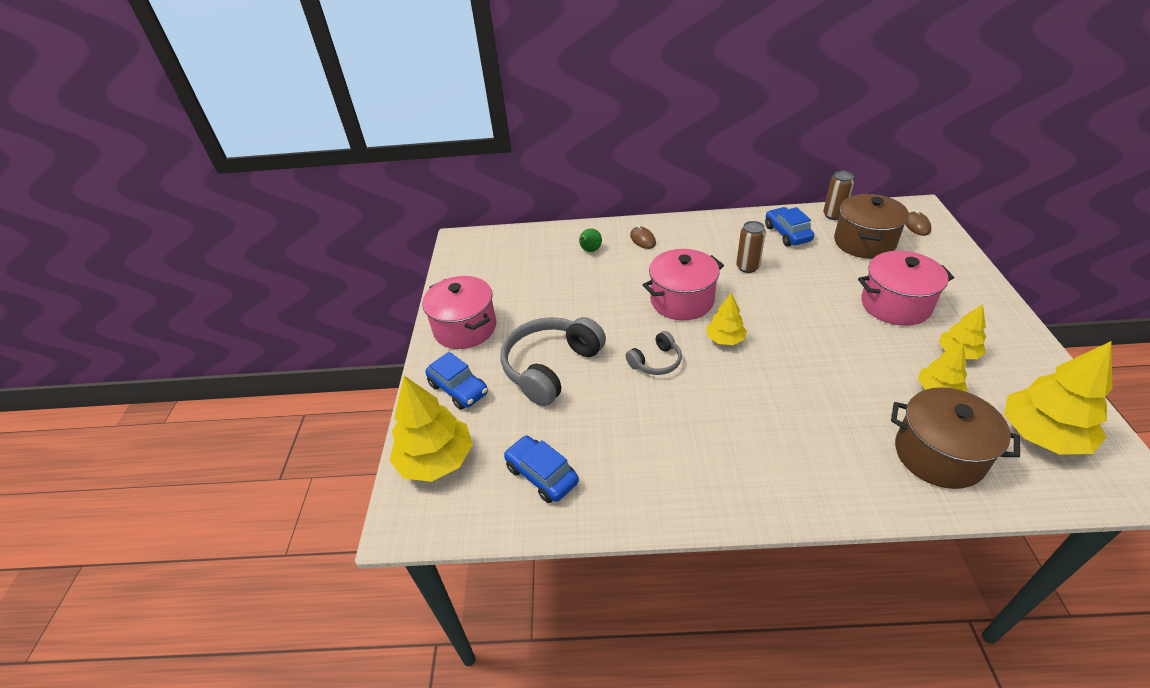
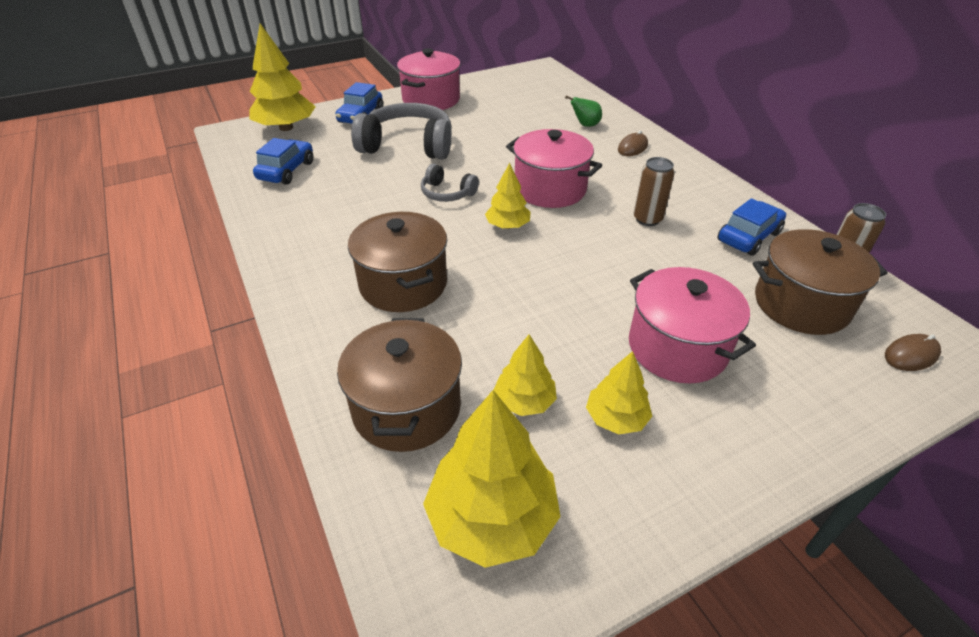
camera: 60 degrees right, 0 degrees up
(785, 423) = (403, 284): none -> brown pot

